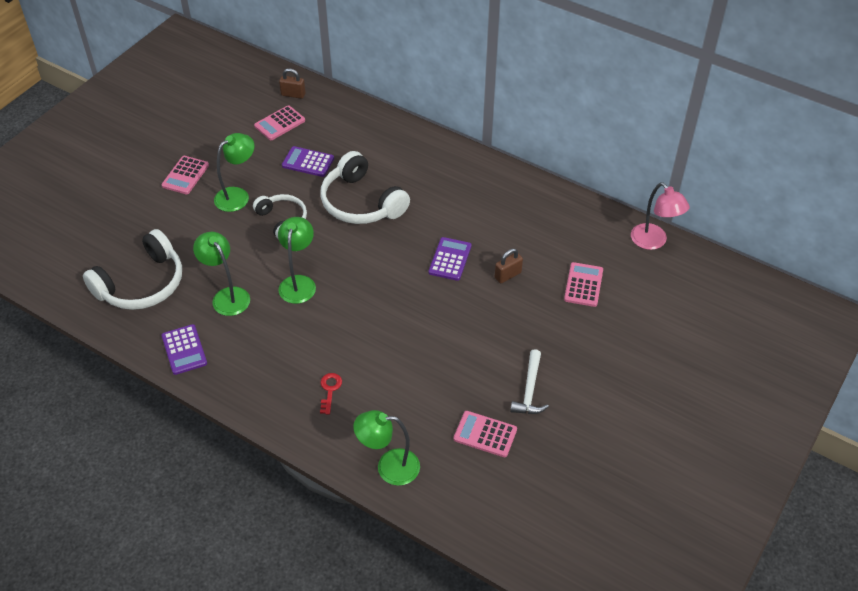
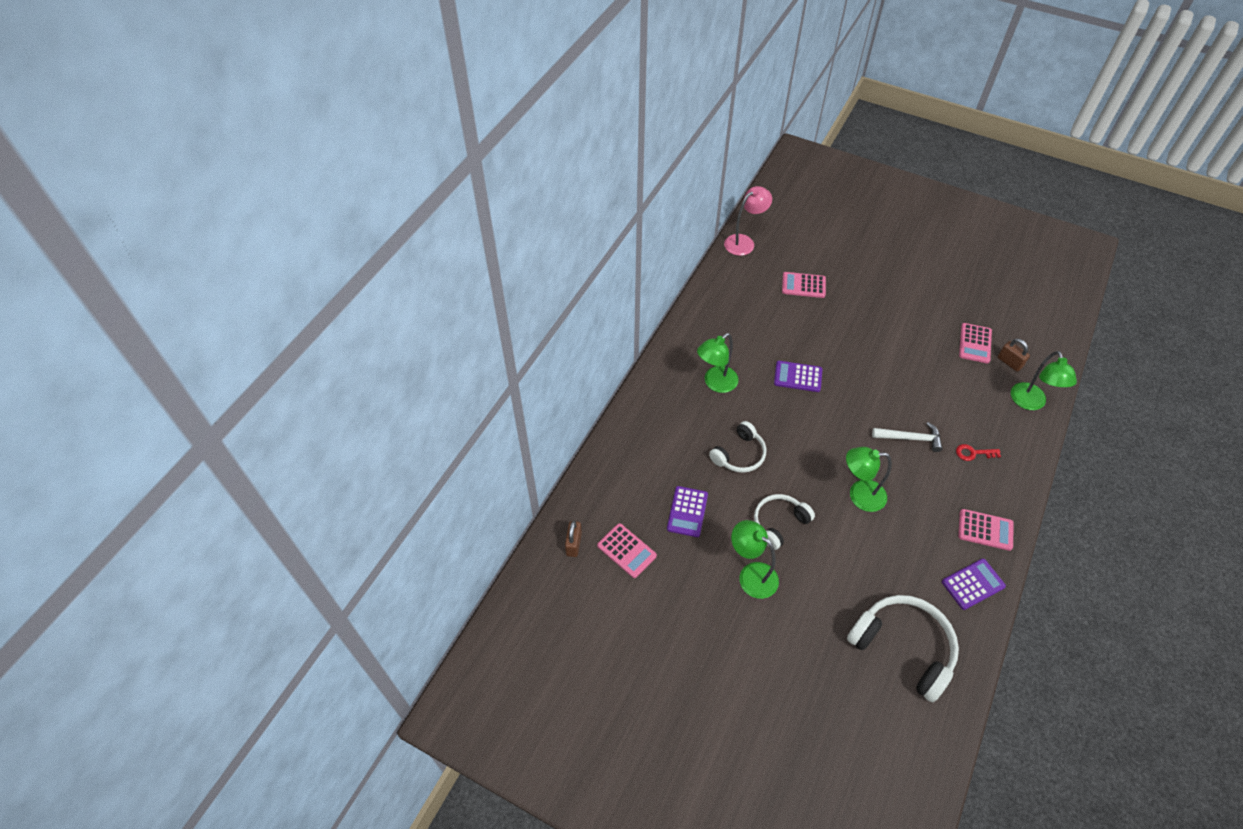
camera: 95 degrees left, 5 degrees up
(185, 175) = (729, 639): pink calculator -> pink calculator (985, 530)
(227, 296) = (894, 558): green lamp -> green lamp (715, 383)
(361, 202) = (739, 454): white headphones -> white headphones, size x0.62
(508, 275) = (806, 335): brown padlock -> brown padlock (1009, 362)
(529, 390) = (922, 317): white hammer -> white hammer (910, 438)

